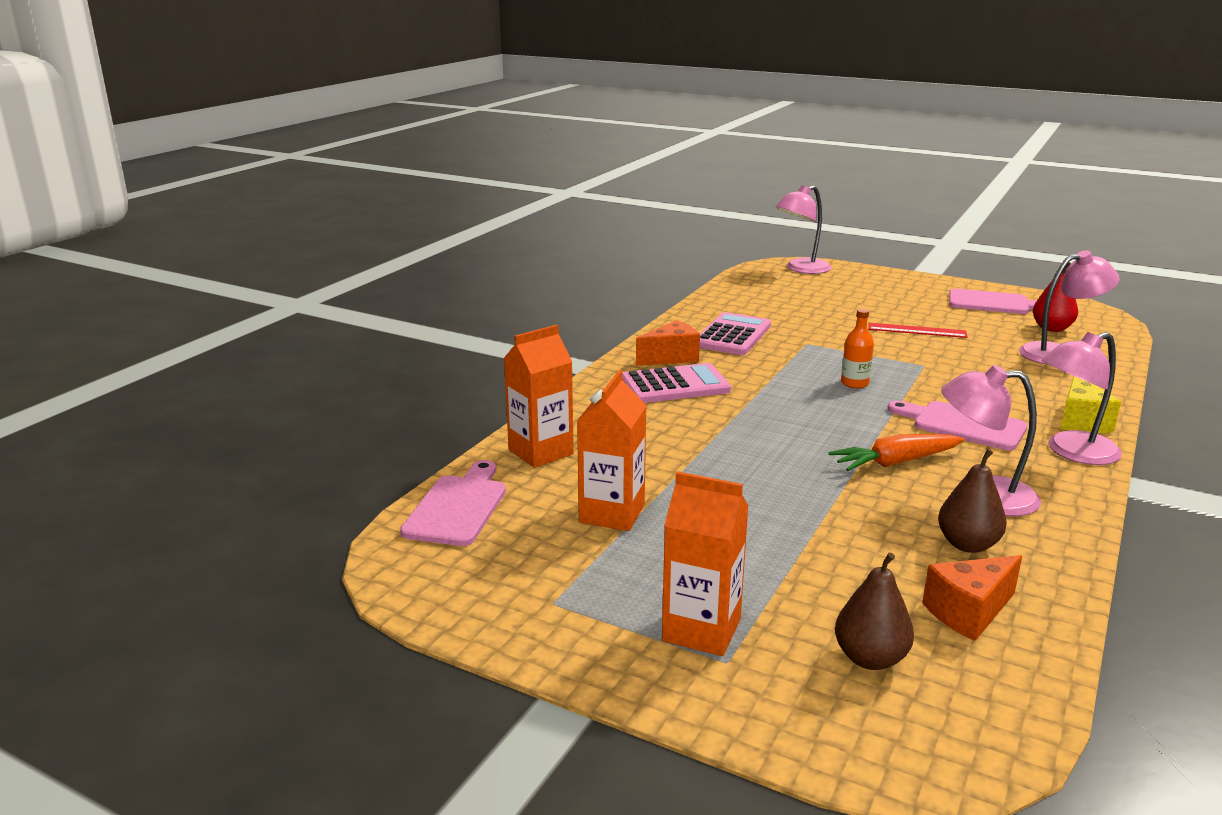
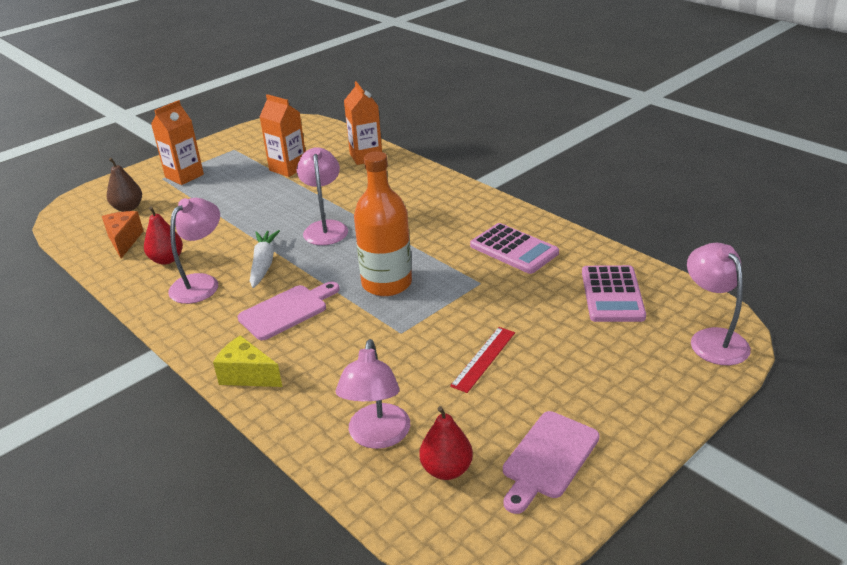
camera: 110 degrees right, 10 degrees up
(458, 507) = (326, 134): pink cutting board -> none
(671, 357) = (479, 214): orange cheese -> none
(675, 385) = (428, 208): pink calculator -> pink calculator (612, 294)
(854, 383) = (386, 283): orange bottle -> orange bottle, size x2.18
(896, 462) = (263, 264): orange carrot -> white carrot
(967, 544) = (167, 259): brown pear -> red pear
(1072, 452) = (212, 346): pink lamp -> pink lamp (325, 228)

